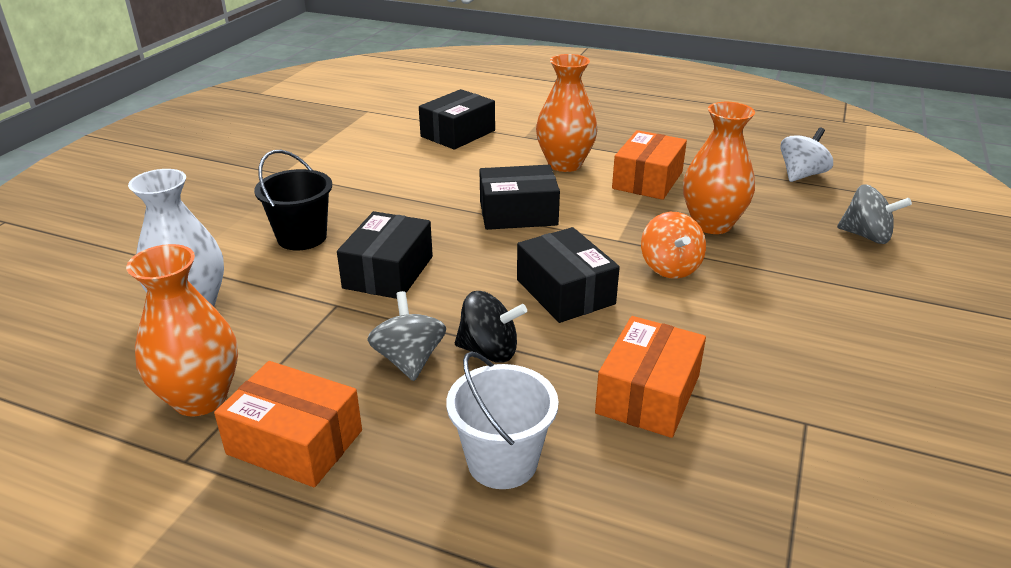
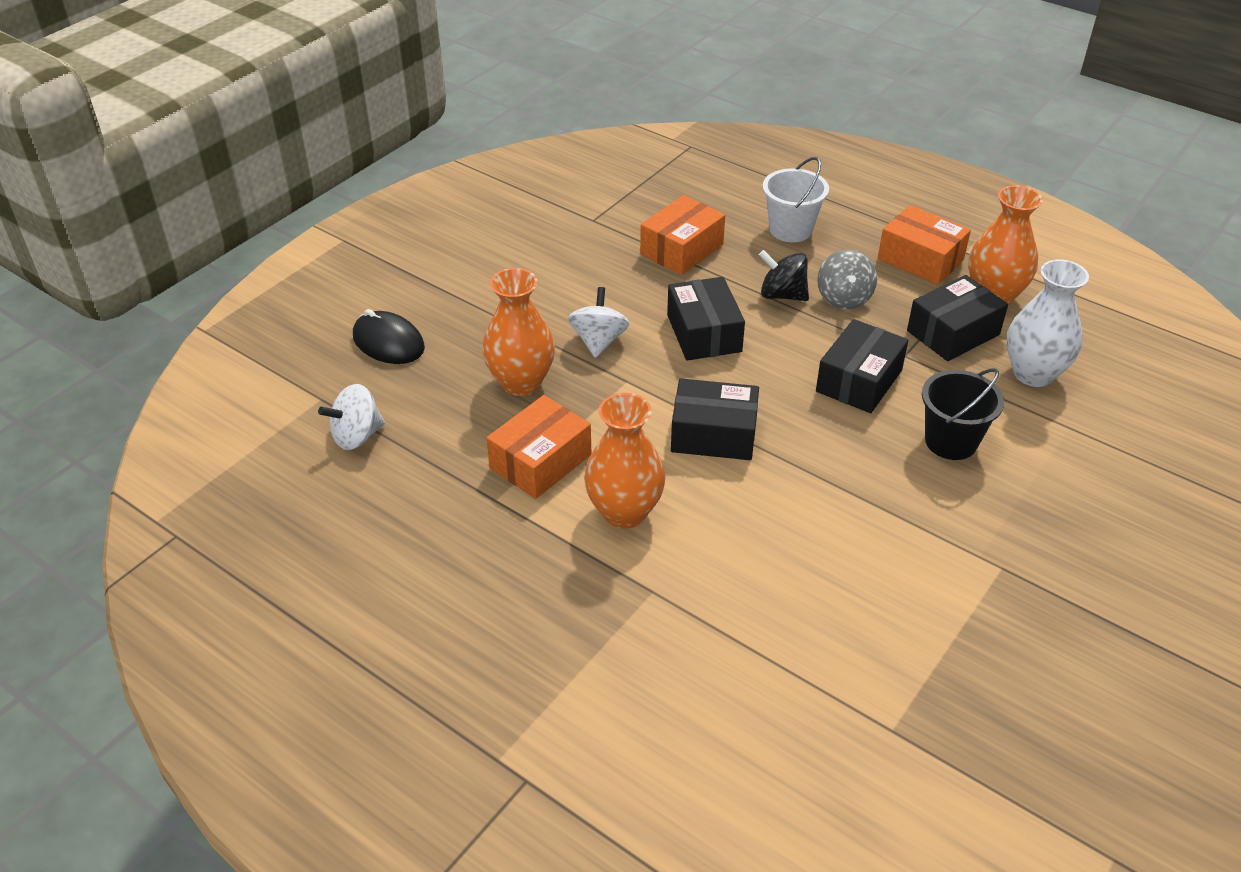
camera: 165 degrees left, 10 degrees up
(458, 133) = (749, 619): black box -> black box (953, 333)
(670, 267) = (598, 341): orange spinning top -> white spinning top
(866, 236) = (388, 342): grey spinning top -> black mouse

